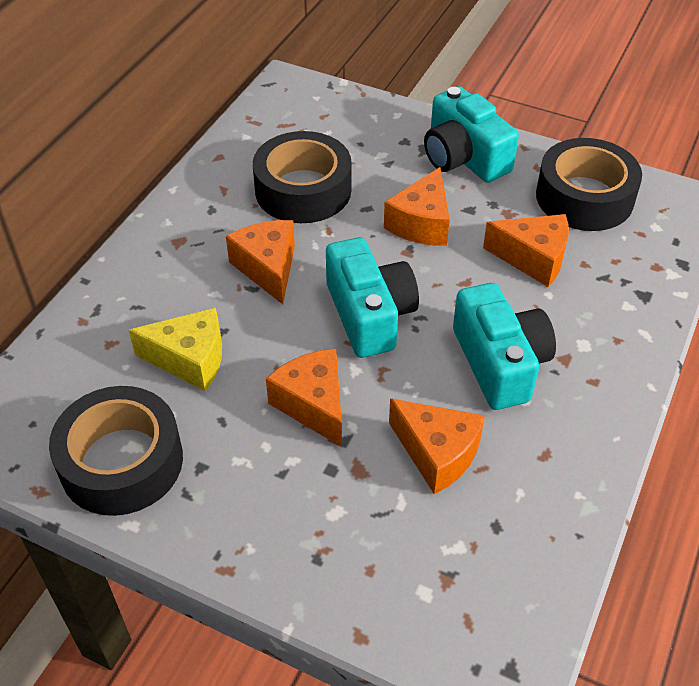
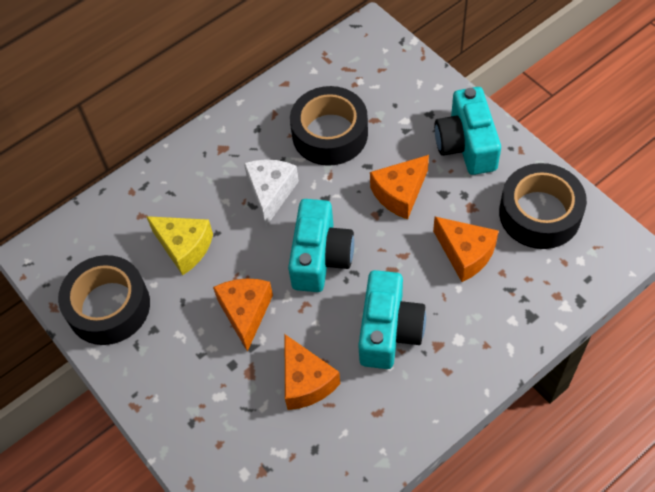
camera: 30 degrees right, 10 degrees up
(267, 268) = (270, 193): orange cheese -> white cheese

